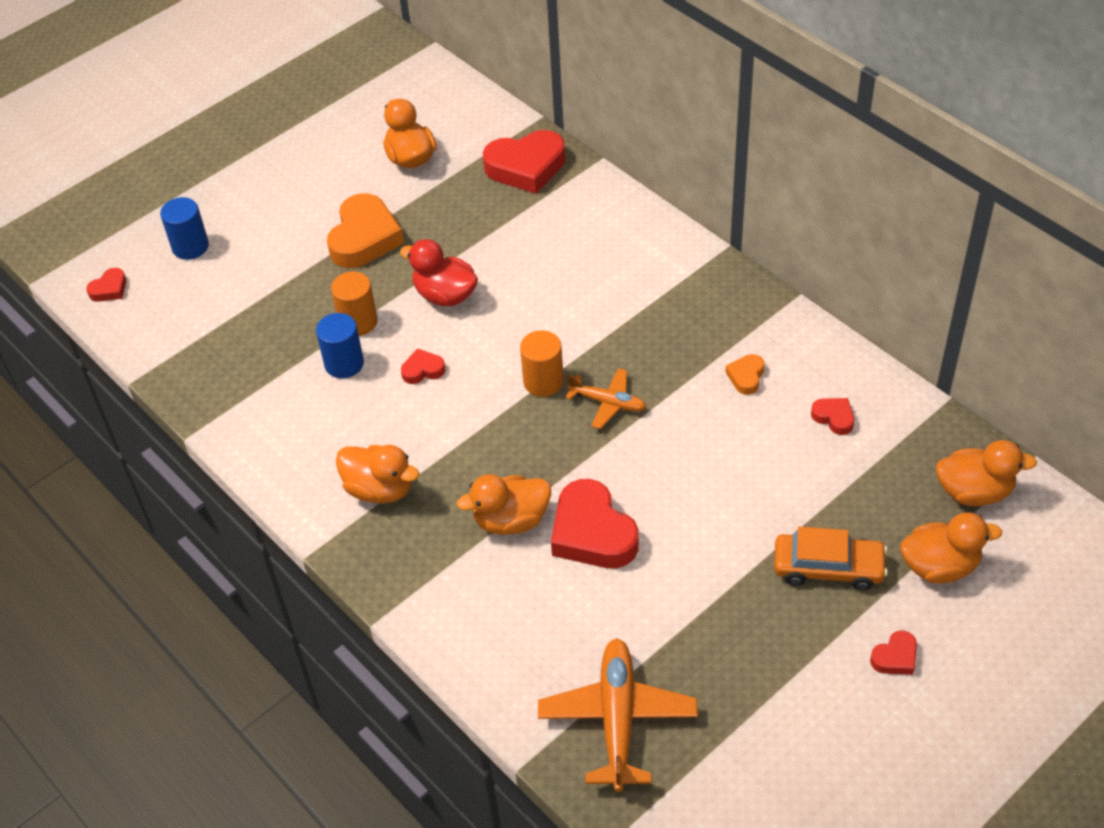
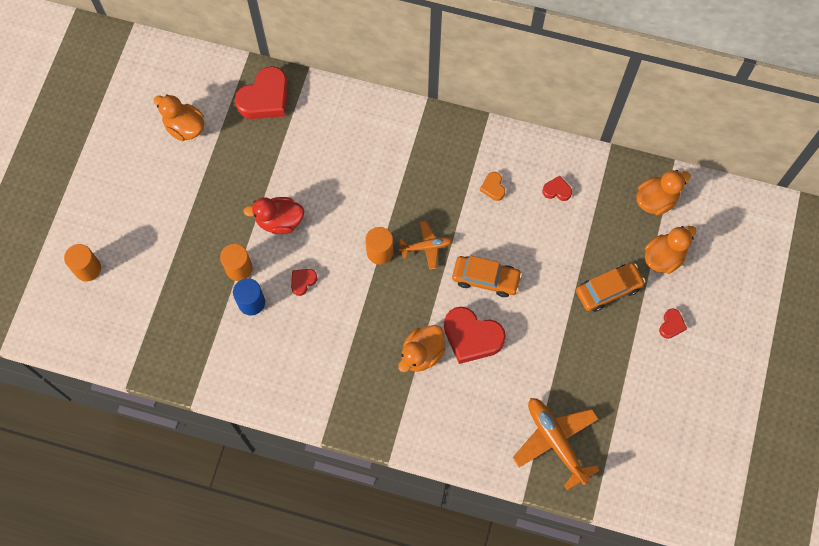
camera: 35 degrees left, 20 degrees up
(109, 289) = (57, 328): red heart -> none
(190, 247) = (87, 269): blue cylinder -> orange cylinder
(364, 238) = (198, 204): orange heart -> none
(379, 489) = (333, 375): orange duck -> none
(661, 474) = (486, 279): none -> orange car

